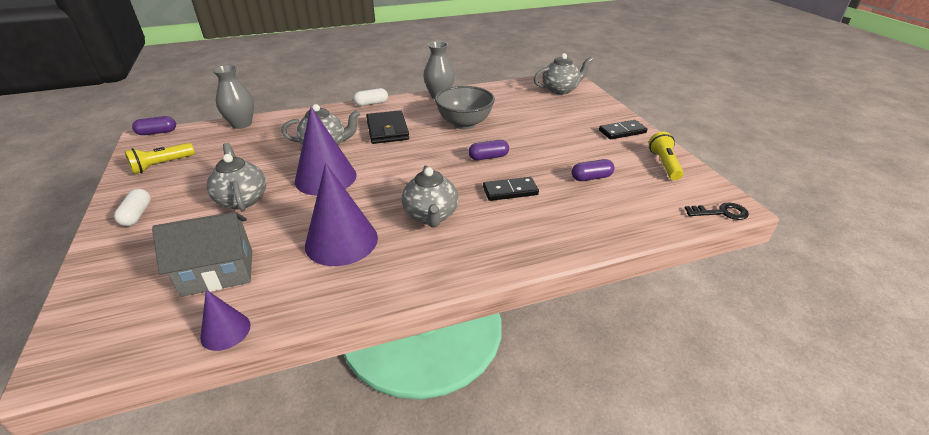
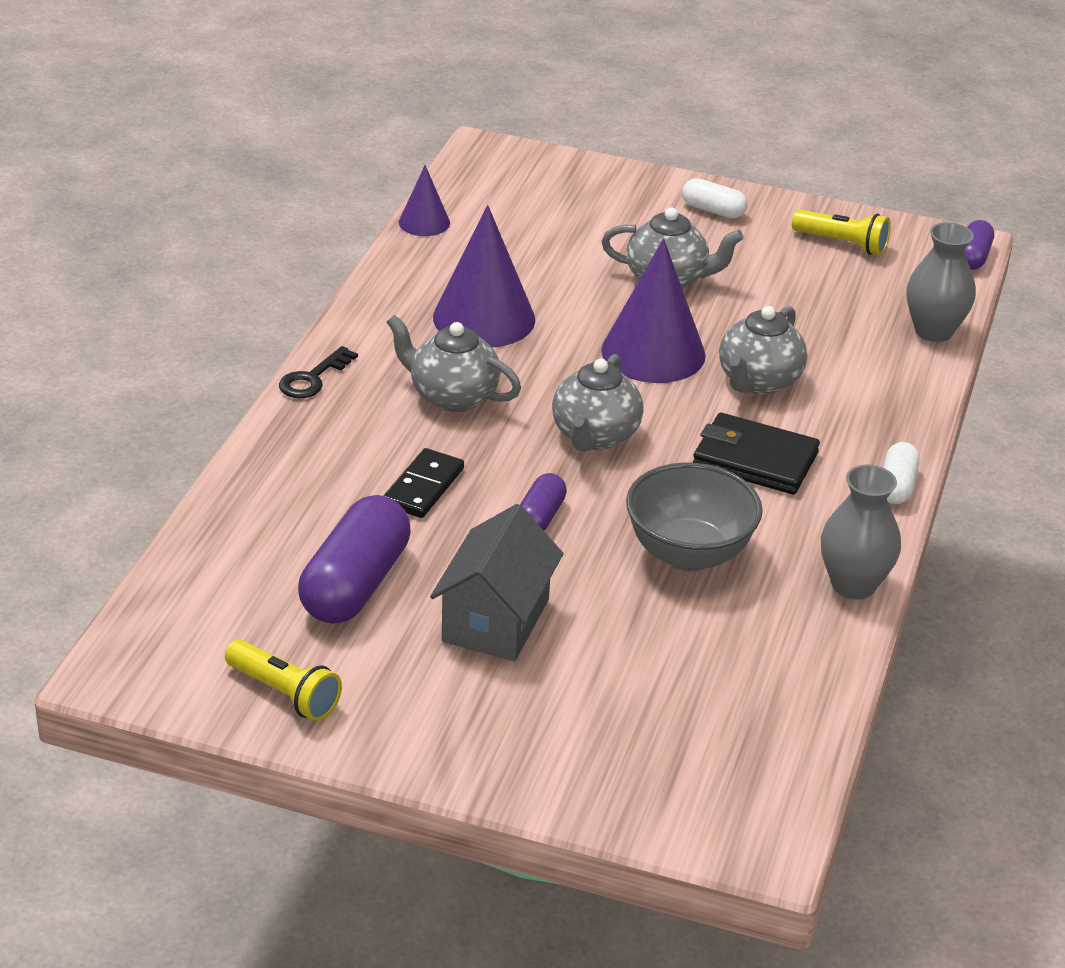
camera: 125 degrees right, 0 degrees up
(161, 165) = (842, 244): yellow flashlight -> yellow flashlight turned 120 degrees clockwise
(218, 272) = (524, 235): grey house -> grey house (496, 620)
(560, 90) = (711, 782): grey teapot -> grey teapot (595, 436)
(591, 177) = (355, 584): purple capsule -> purple capsule, size x1.90
(622, 131) = (436, 731): black domino -> none
(721, 212) = (121, 646): black key -> black key (313, 378)

